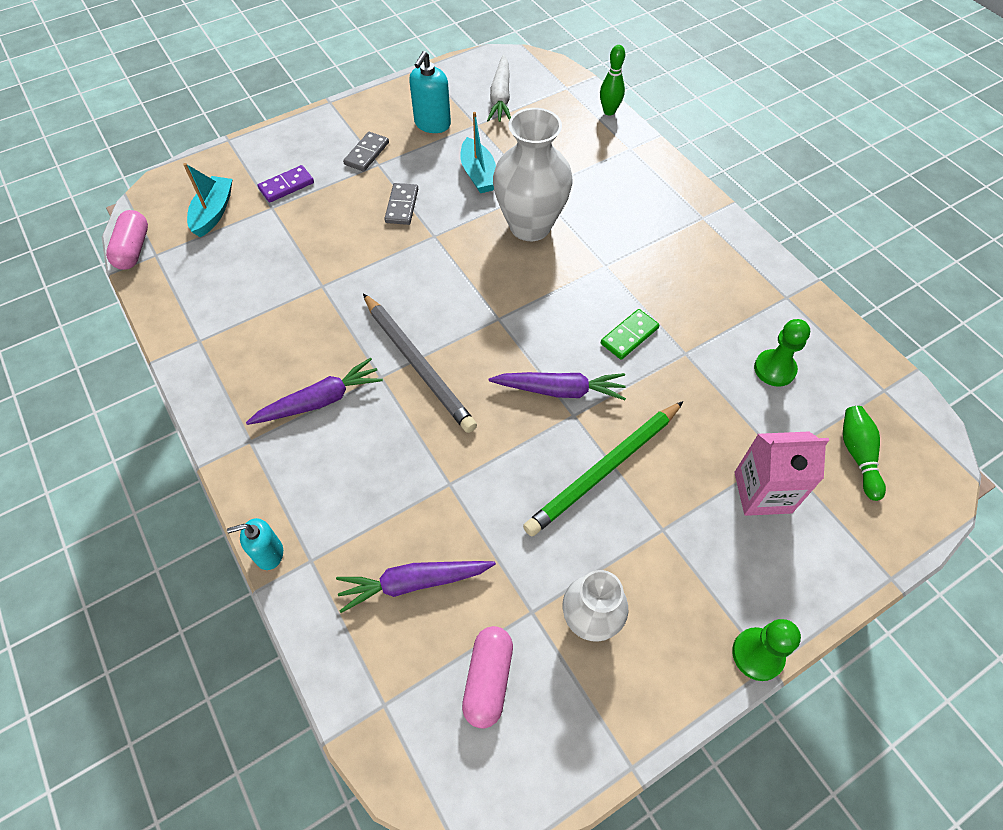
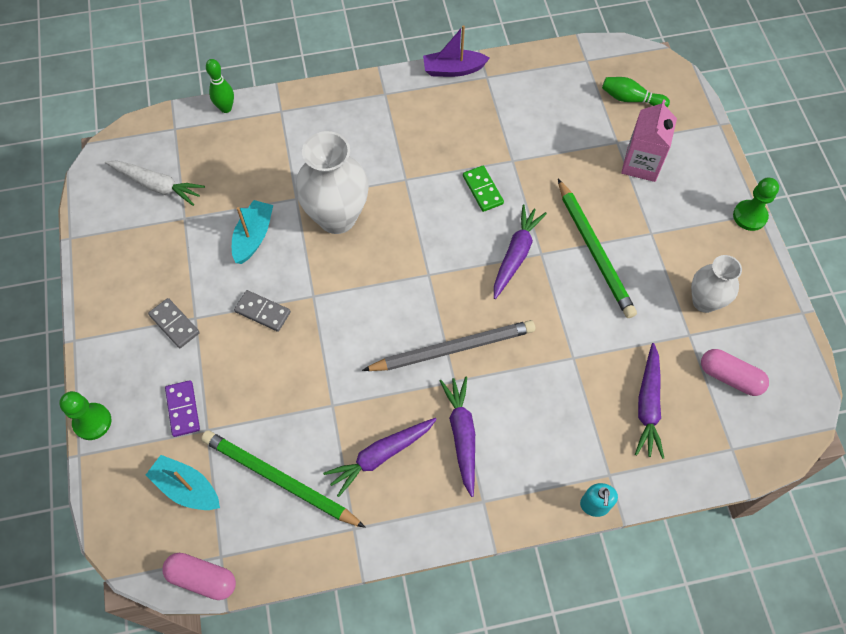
camera: 70 degrees left, 5 degrees up
(236, 271) = (280, 479): none -> green pencil
(279, 339) = (381, 455): none -> purple carrot
(432, 124) = (163, 255): turquoise soap dispenser -> none
(478, 174) = (253, 237): turquoise boat -> turquoise boat turned 75 degrees counterclockwise
(774, 369) = (547, 113): green pawn -> green pawn (92, 422)
(775, 264) = (453, 69): none -> purple boat

